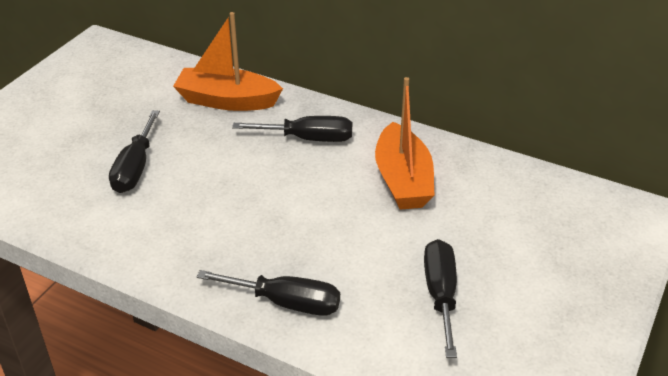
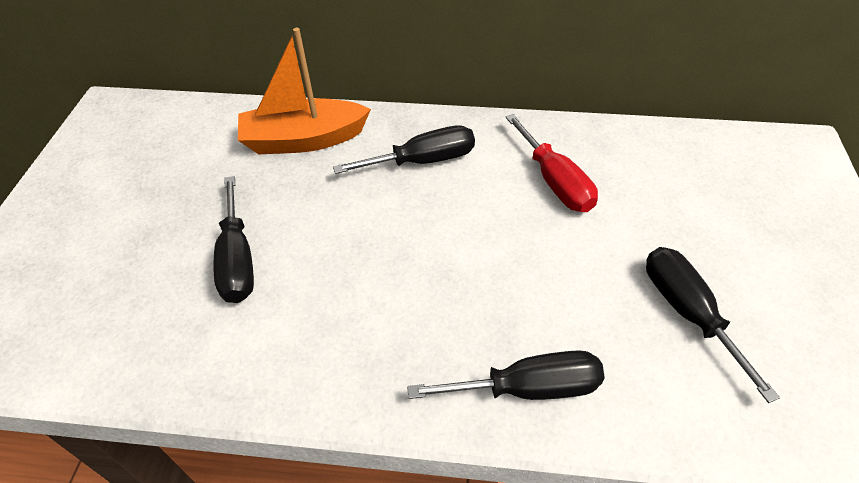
camera: 20 degrees left, 10 degrees up
(403, 180) = (555, 181): orange boat -> red screwdriver

